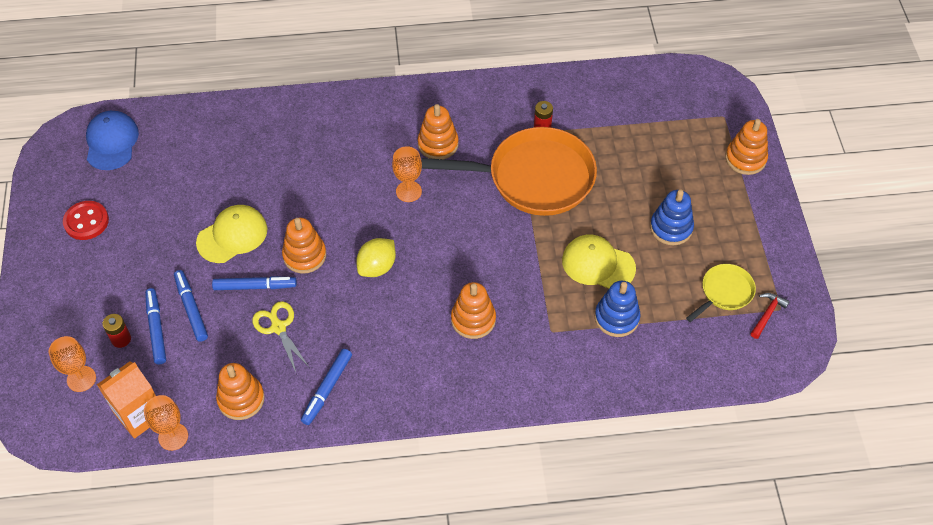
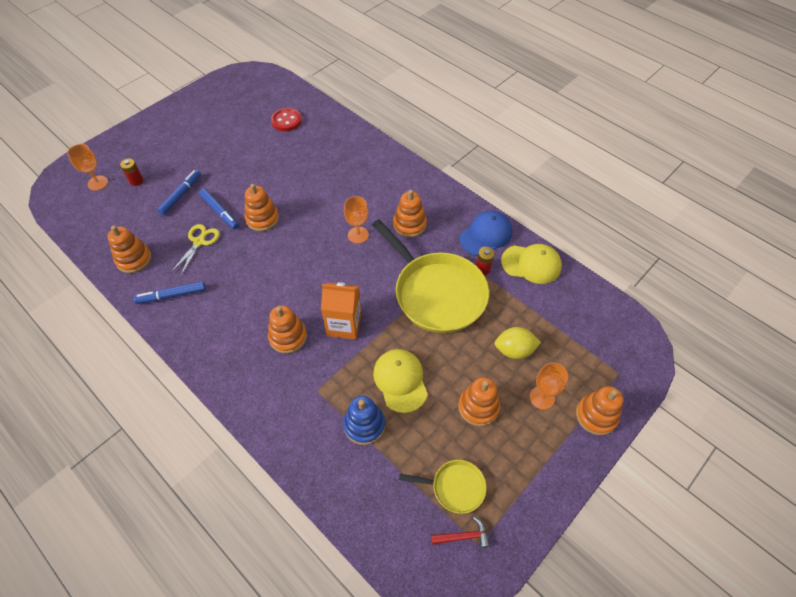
camera: 50 degrees right, 0 degrees up
(86, 221) = (203, 116): red button -> red button (286, 121)
(111, 142) = (265, 91): blue cap -> blue cap (486, 235)
(139, 414) = (91, 222): orange carton -> orange carton (344, 325)
(156, 329) = (155, 190): blue marker -> none
(173, 437) = (85, 246): orange goblet -> orange goblet (542, 397)
(232, 235) = (247, 178): yellow cap -> yellow cap (531, 264)
(377, 267) = (285, 258): yellow lemon -> yellow lemon (514, 350)
(534, 178) = (436, 293): orange pan -> yellow pan
(671, 228) = (478, 407): blue stacking toy -> orange stacking toy

